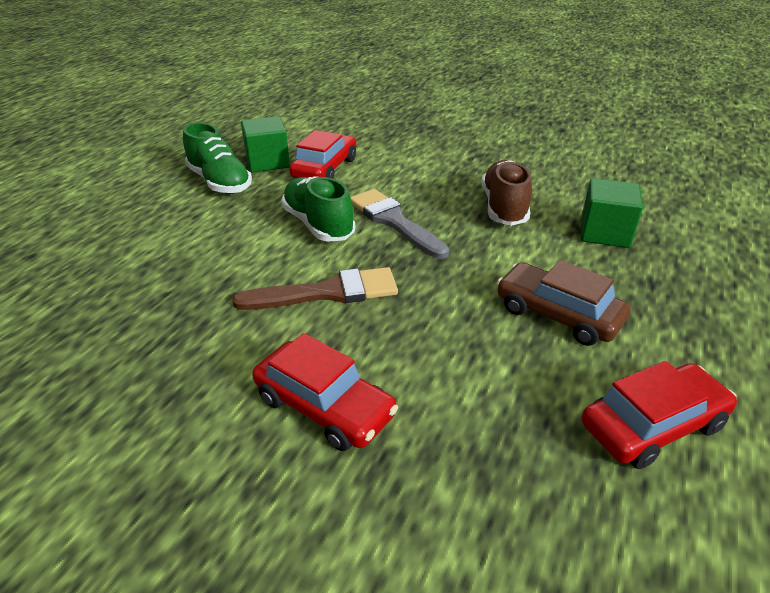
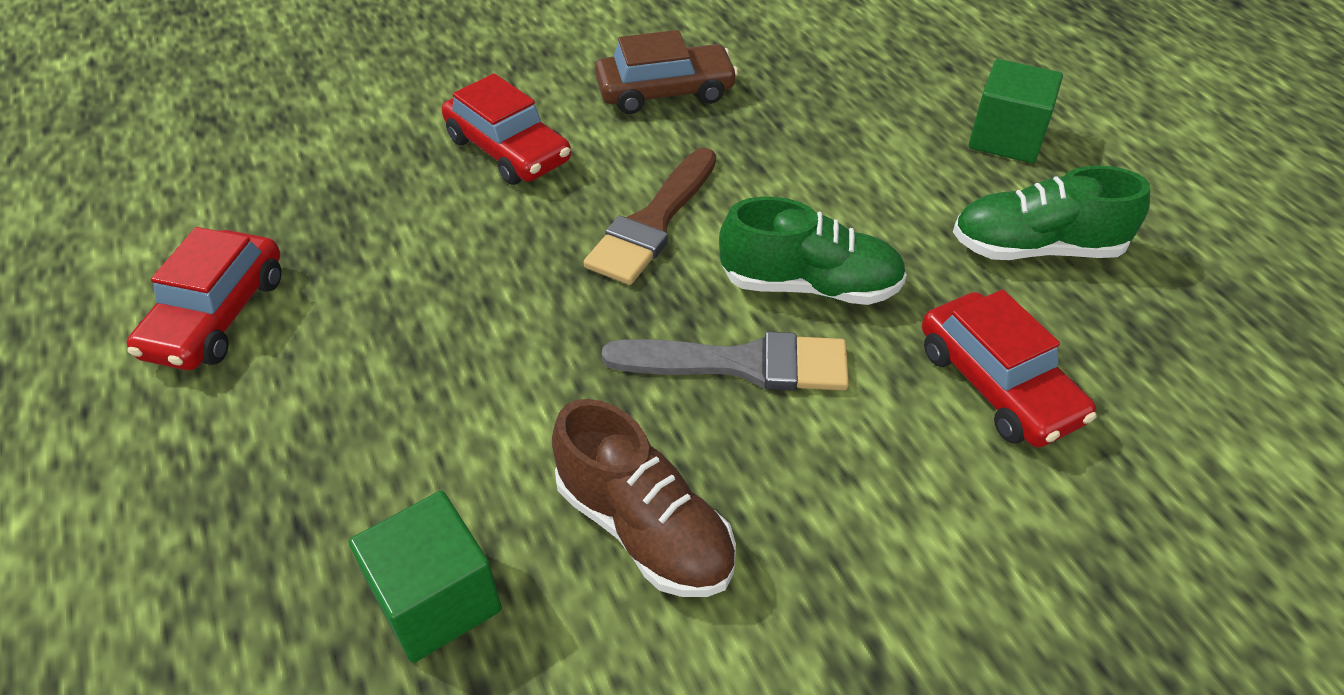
camera: 130 degrees right, 10 degrees up
(267, 162) = (1081, 328): green cube -> green cube (1006, 138)
(324, 406) = (508, 150): red car -> red car turned 120 degrees counterclockwise
(558, 314) = (391, 375): brown car -> brown car (665, 92)

